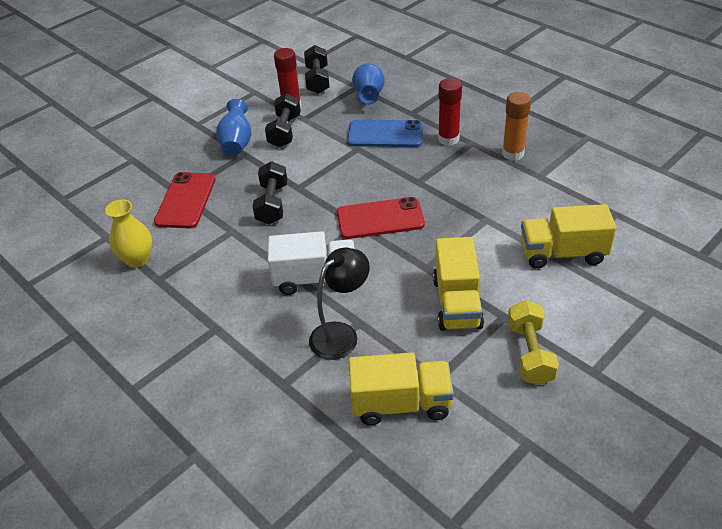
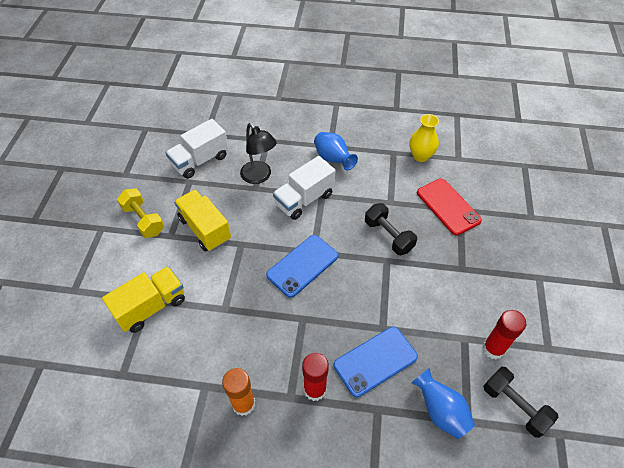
camera: 140 degrees right, 10 degrees up
(237, 143) = (481, 276): blue vase -> blue vase (333, 159)
(284, 131) = (461, 312): black dumbbell -> none
(341, 334) = (259, 177): black lamp -> black lamp turned 45 degrees counterclockwise
(380, 218) = (302, 265): red phone -> blue phone
(401, 403) = (200, 161): yellow truck -> white truck

